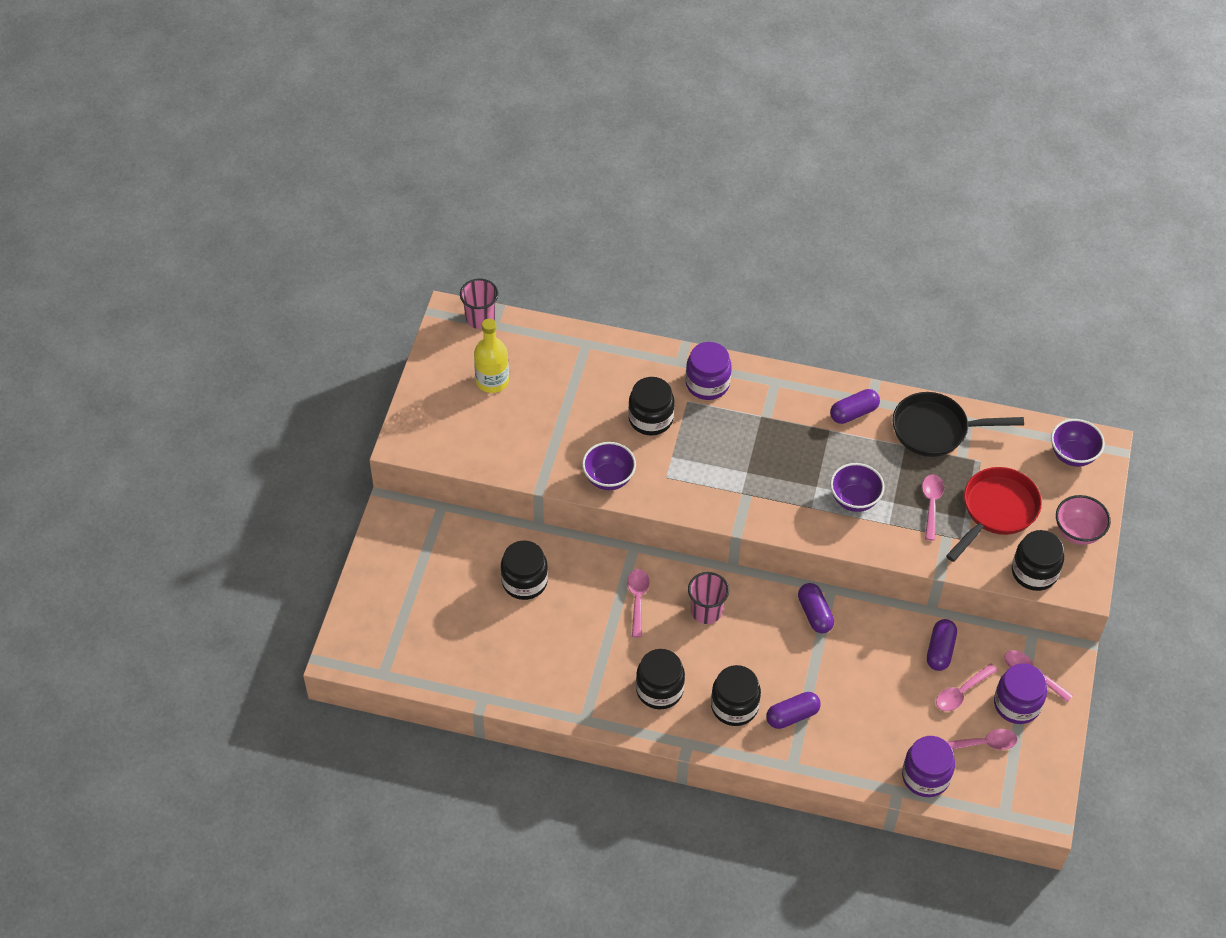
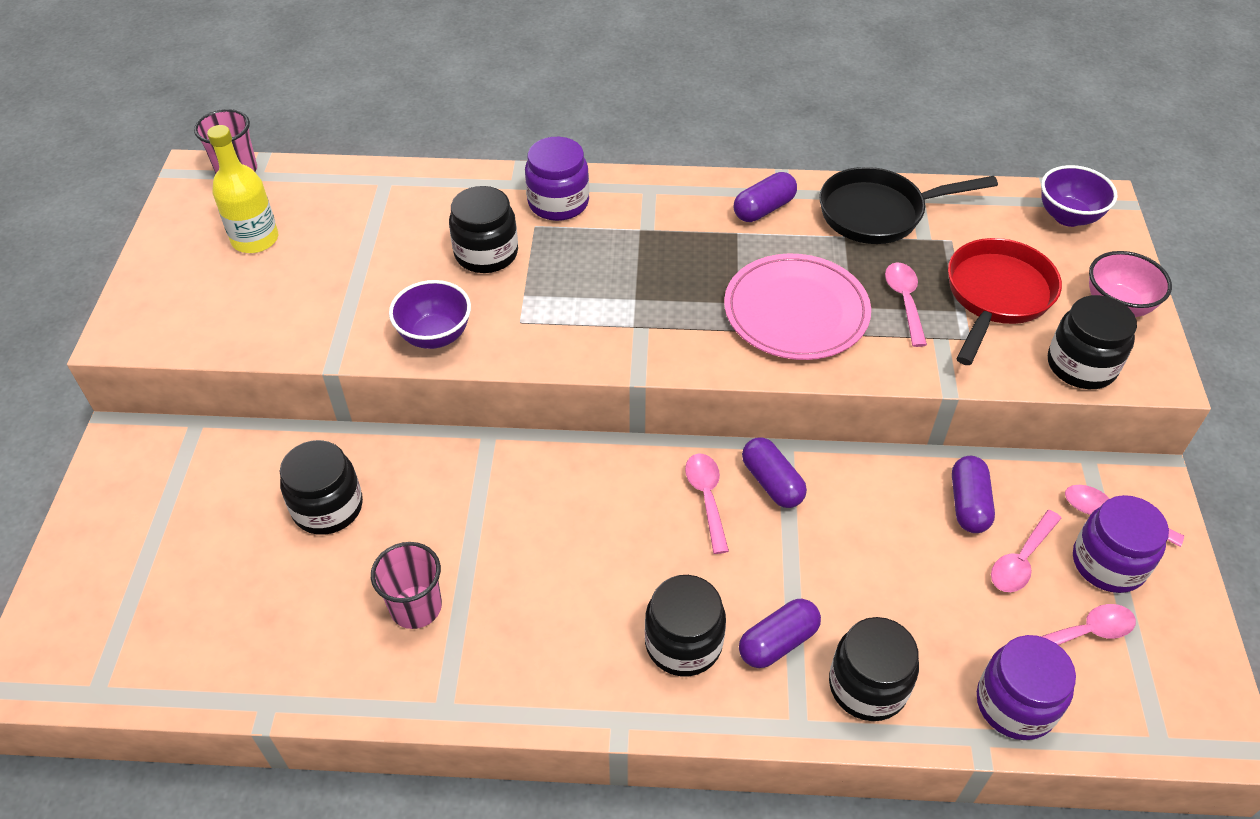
camera: 10 degrees left, 5 degrees down
(637, 599) = (504, 505): pink spoon -> pink spoon (707, 498)
(659, 690) = (559, 638): black jar -> black jar (867, 686)
(706, 611) = (611, 505): pink cup -> pink cup (416, 607)
(854, 499) = (796, 311): purple bowl -> pink plate

